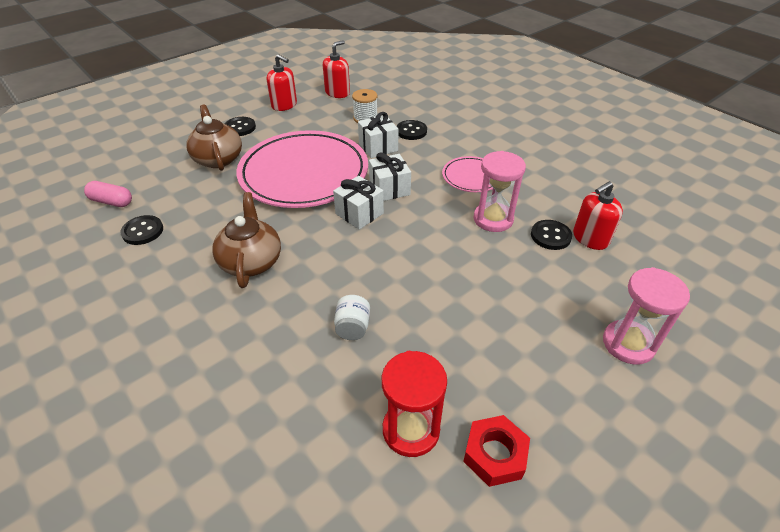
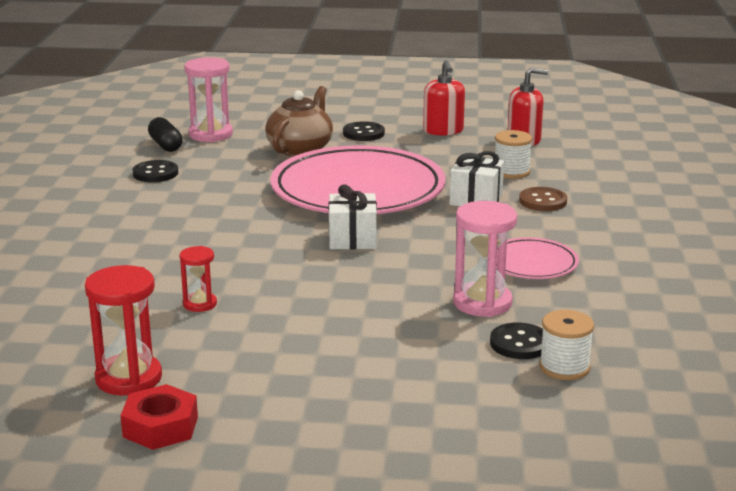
camera: 45 degrees right, 20 degrees down
(112, 202) = (165, 145): pink capsule -> black capsule
(251, 261) = (200, 228): brown teapot -> none
(353, 327) = (200, 304): white jar -> red hourglass
(389, 189) = (420, 234): white gift -> none
(411, 131) = (543, 201): black button -> brown button
(590, 238) = (564, 367): red soap dispenser -> white spool
(628, 344) = (423, 447): pink hourglass -> pink hourglass (210, 134)

